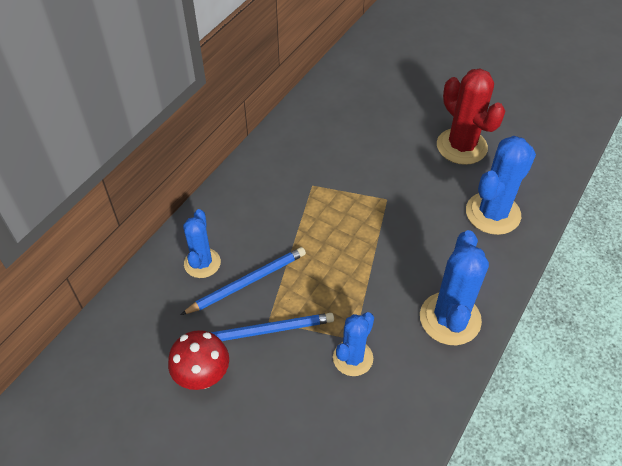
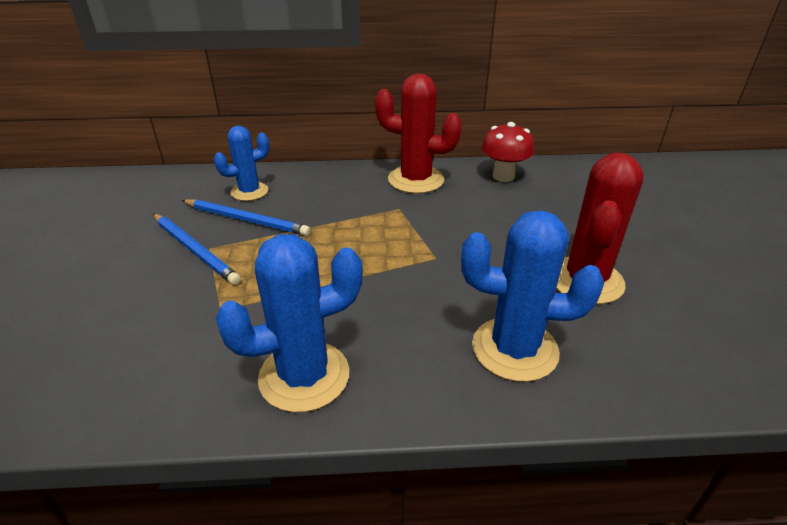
camera: 55 degrees right, 15 degrees down
(203, 377) = (122, 239): red mushroom -> red mushroom (503, 176)
(281, 154) = (416, 180): none -> red cactus
(353, 358) = (193, 318): blue cactus -> none

